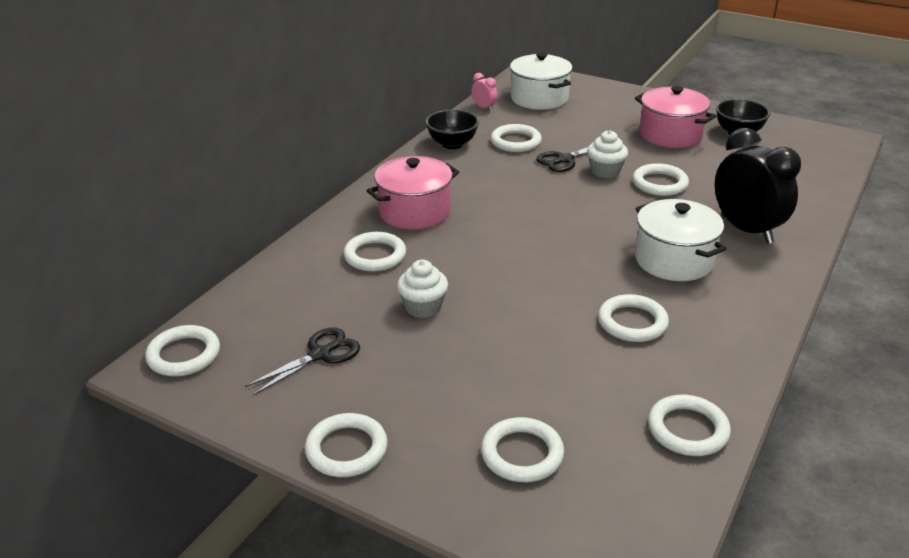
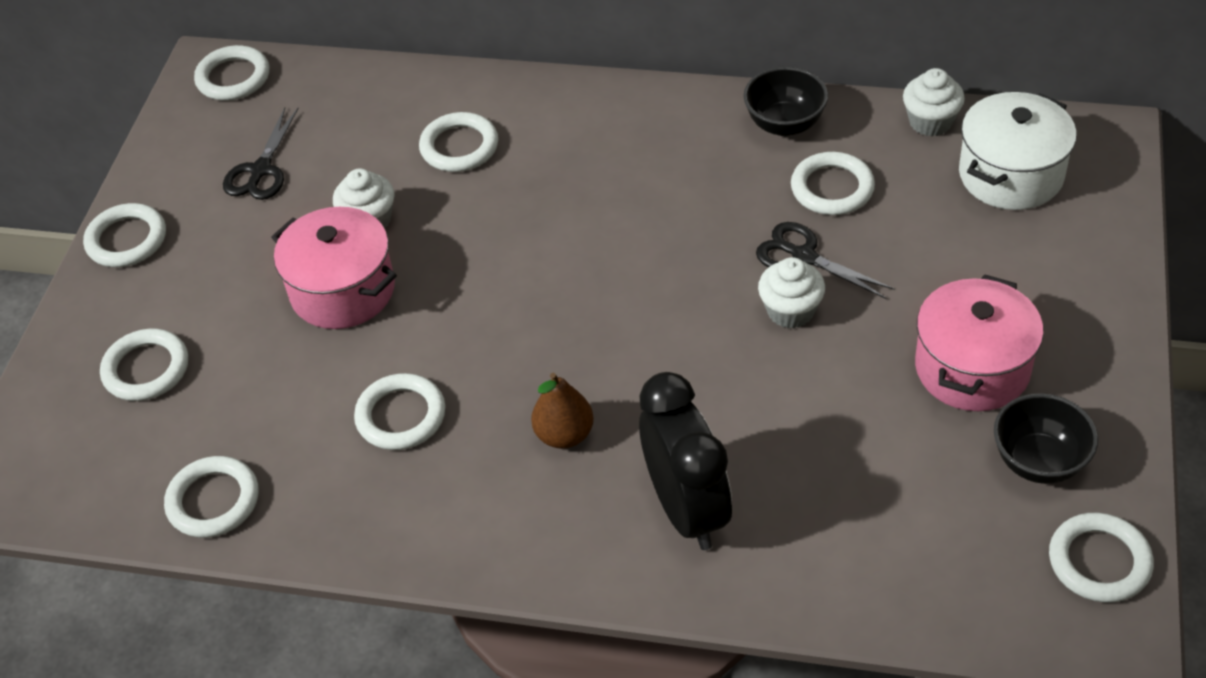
camera: 75 degrees right, 15 degrees up
(320, 354) = (261, 170): black scissors -> black scissors turned 75 degrees clockwise
(414, 212) = (575, 147): pink pot -> pink pot (343, 290)
(484, 108) = (930, 122): pink clock -> white cupcake
(659, 183) = (784, 383): white ring -> white ring (1099, 561)
(674, 260) = (564, 435): white pot -> brown pear
(746, 230) = (687, 509): black clock -> black clock turned 60 degrees counterclockwise

